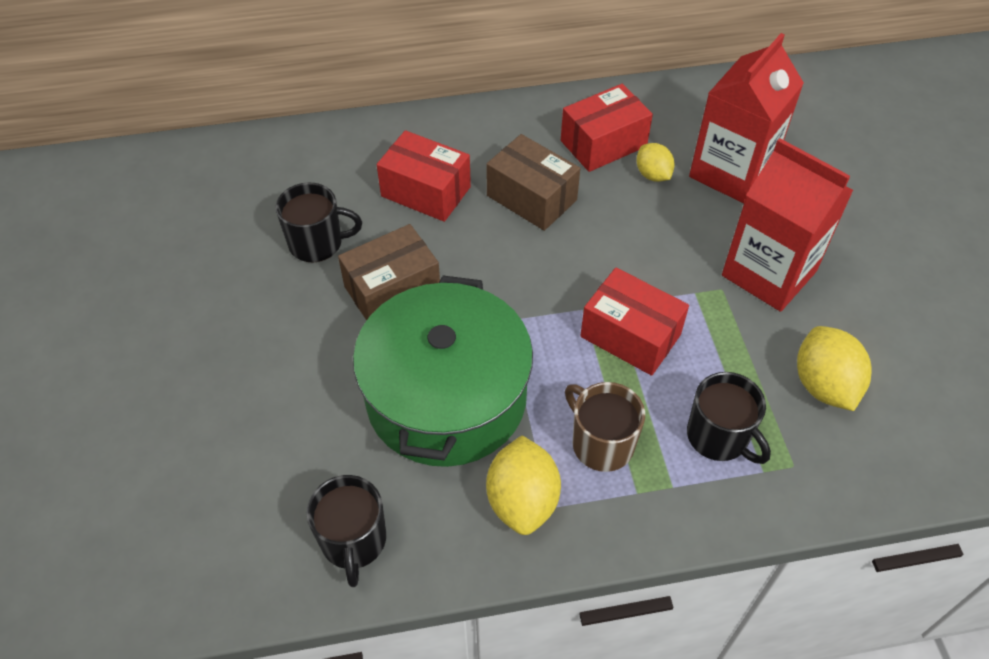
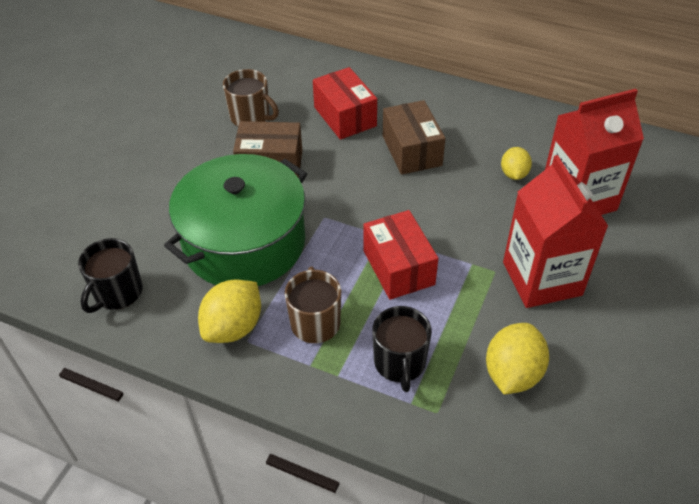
camera: 35 degrees right, 5 degrees down
(317, 243) = (251, 117): black mug -> brown mug
(603, 143) = (496, 138): red box -> none

